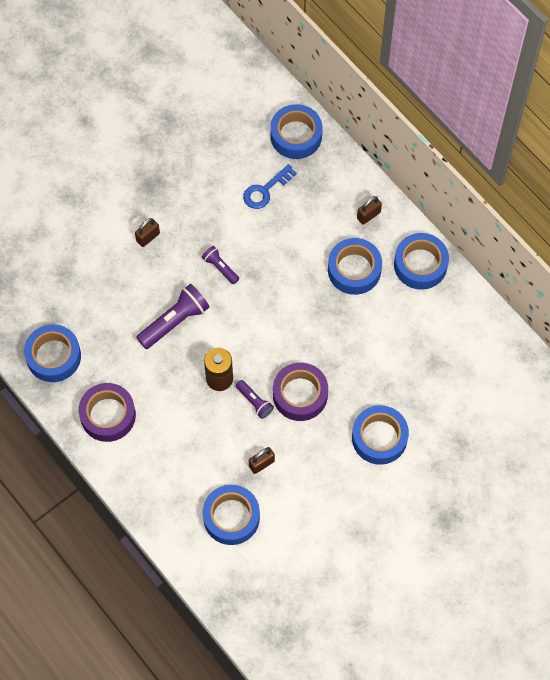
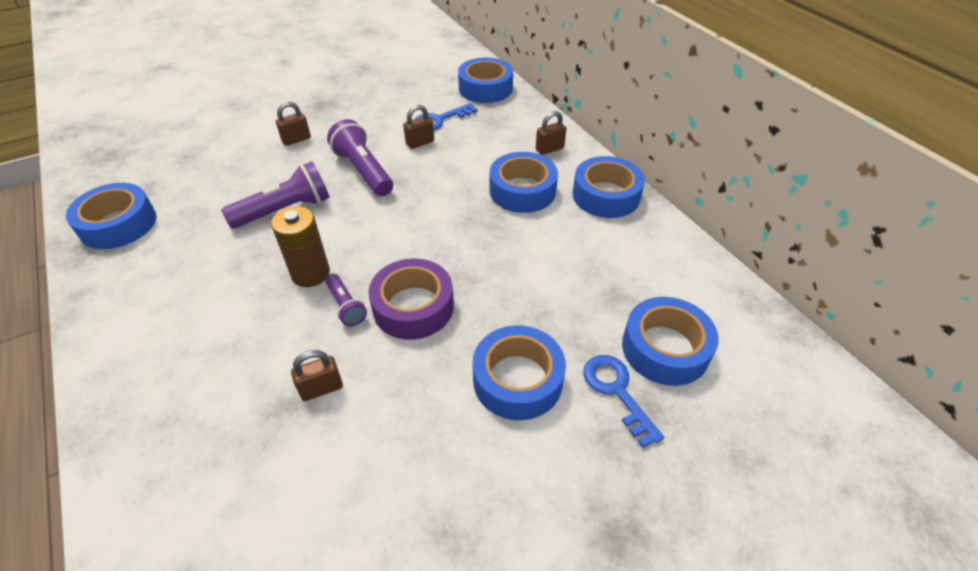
camera: 10 degrees right, 20 degrees down
(108, 415) = (139, 293): purple tape -> none
(220, 267) = (363, 171): purple flashlight -> purple flashlight, size x1.78
(231, 517) = (234, 465): blue tape -> blue tape (665, 348)
(256, 224) = (420, 143): none -> brown padlock
(440, 436) = (617, 392): none -> blue key

